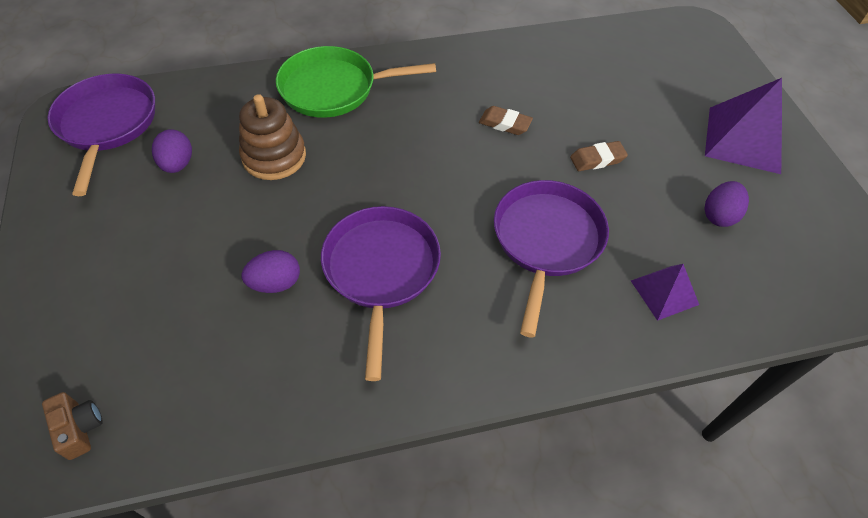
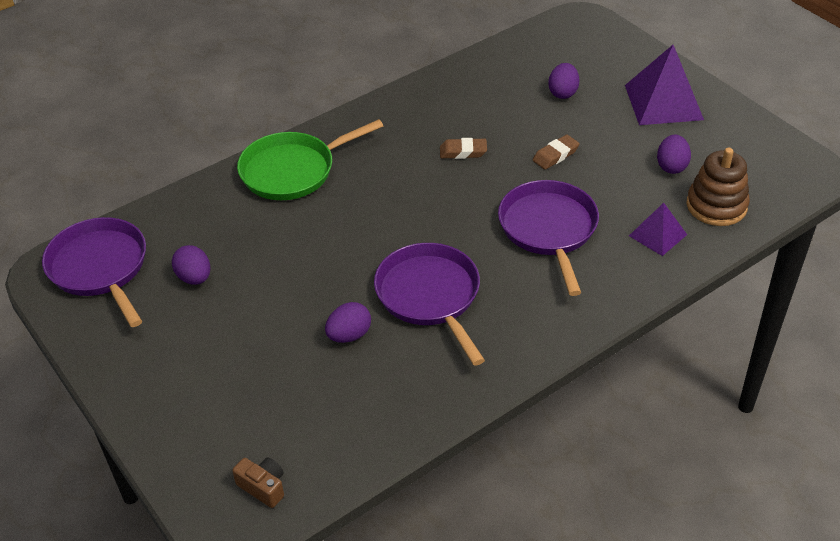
camera: 20 degrees left, 10 degrees down
(274, 156) = (278, 243): brown stacking toy -> brown stacking toy (716, 206)
(639, 95) = (563, 93): none -> purple egg

